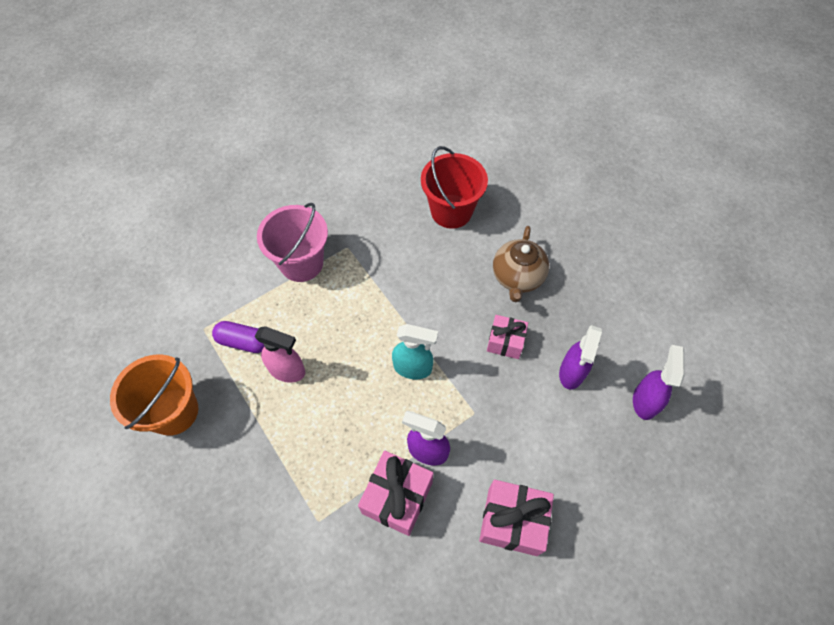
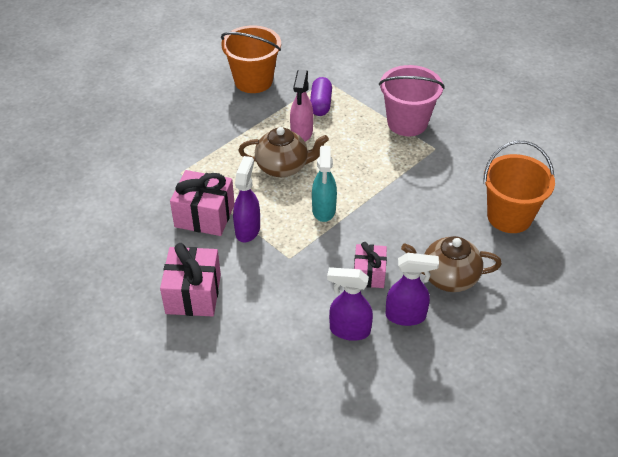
camera: 80 degrees right, 15 degrees down
(338, 399) = (283, 167): none -> brown teapot
(451, 211) = (509, 216): red bucket -> orange bucket
(645, 401) = (333, 397): purple spray bottle -> purple spray bottle (406, 316)

